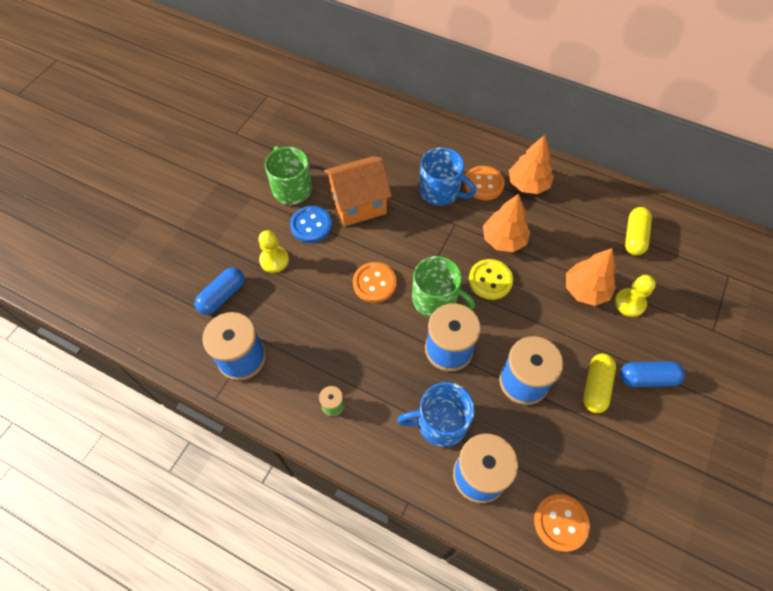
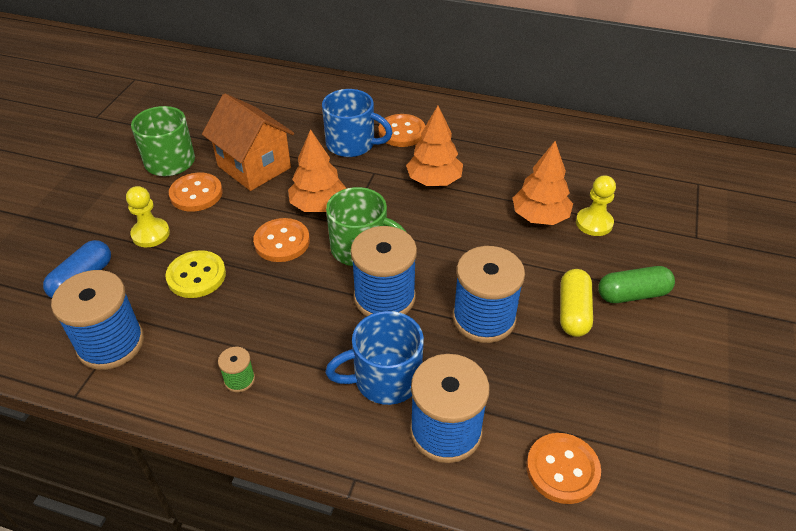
camera: 10 degrees left, 15 degrees down
(311, 225) = (196, 194): blue button -> orange button
(359, 204) = (254, 167): orange house -> orange house turned 75 degrees clockwise
(490, 280) = (424, 221): yellow button -> yellow button (196, 276)
(528, 184) = (453, 127): orange tree -> orange tree (318, 205)
(634, 236) = (584, 160): yellow capsule -> none
(647, 378) = (632, 294): blue capsule -> green capsule

